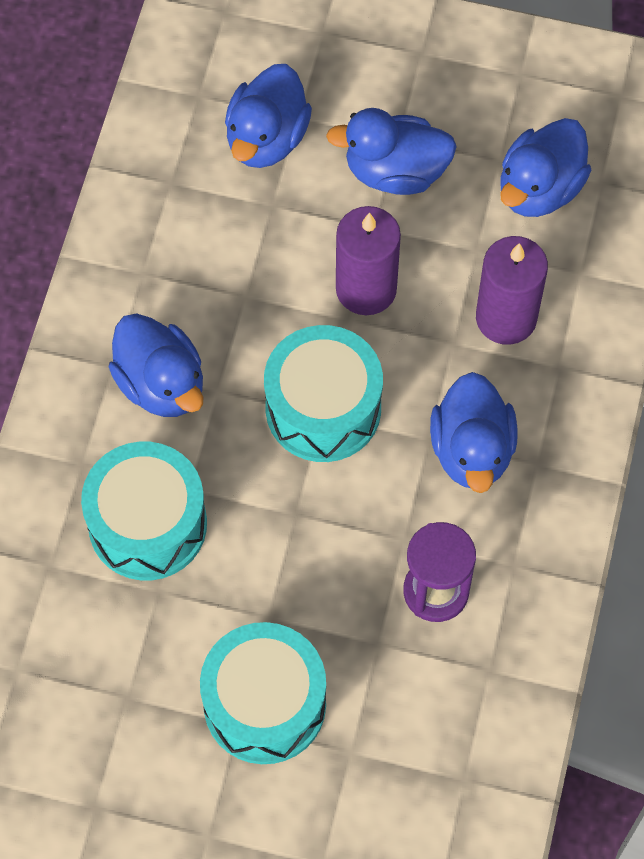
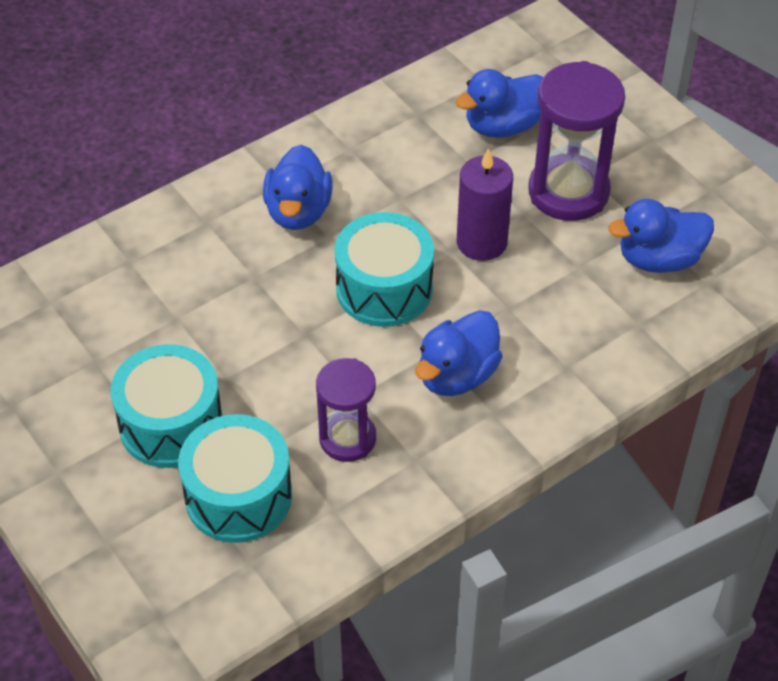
camera: 40 degrees right, 15 degrees down
(147, 524) = (209, 279): turquoise drum -> turquoise drum (238, 496)
(395, 171) = (568, 192): blue duck -> purple hourglass
(506, 318) = (559, 316): purple candle -> none

